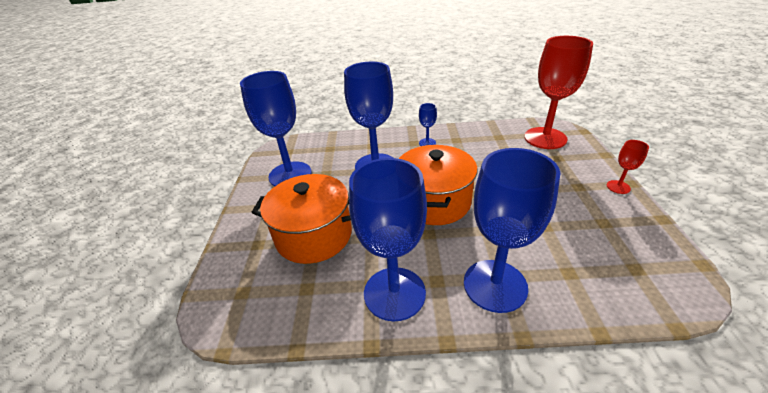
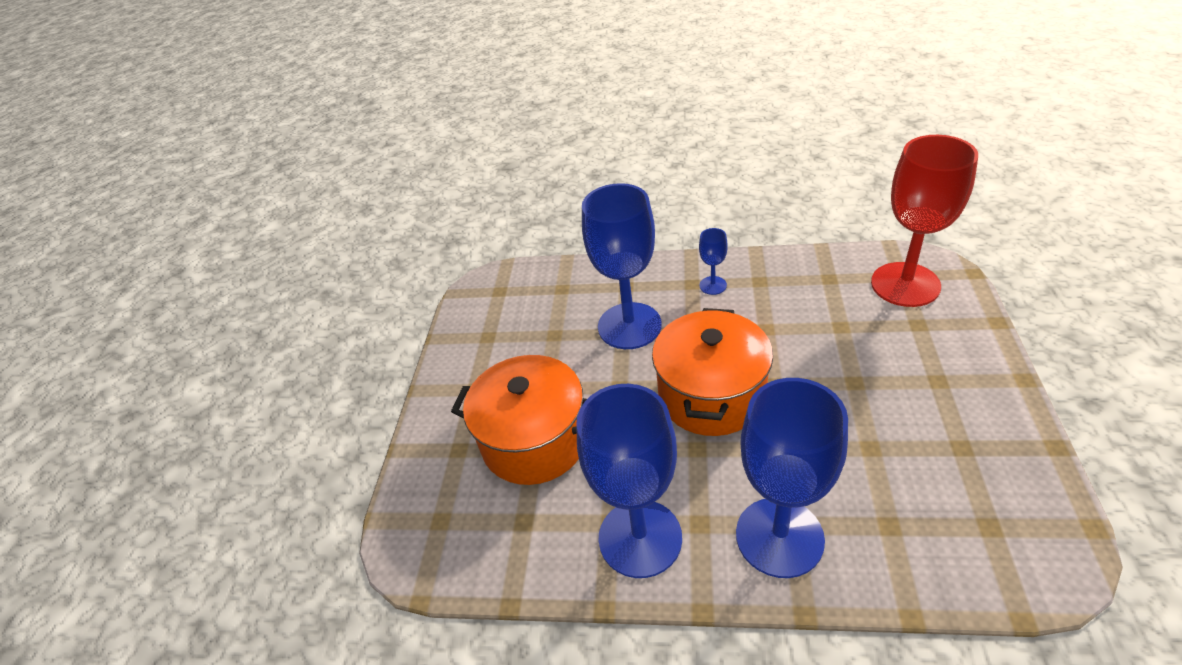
camera: 10 degrees right, 5 degrees up
(290, 175) = (502, 335): blue goblet -> none
(618, 187) = (1002, 385): red goblet -> none

